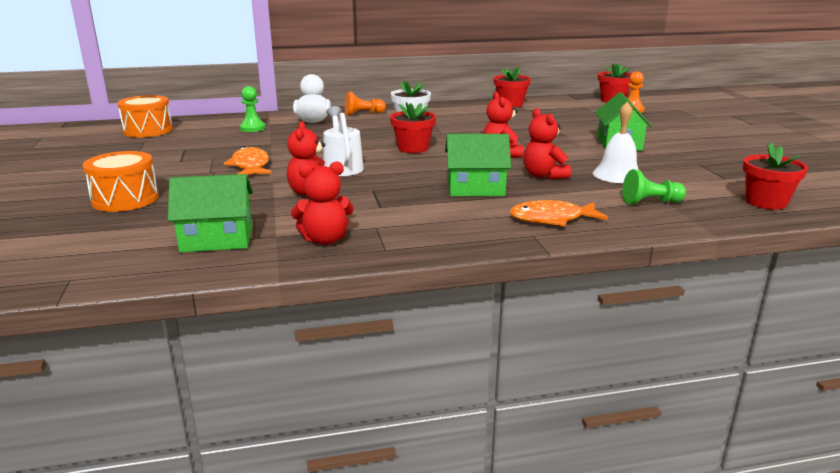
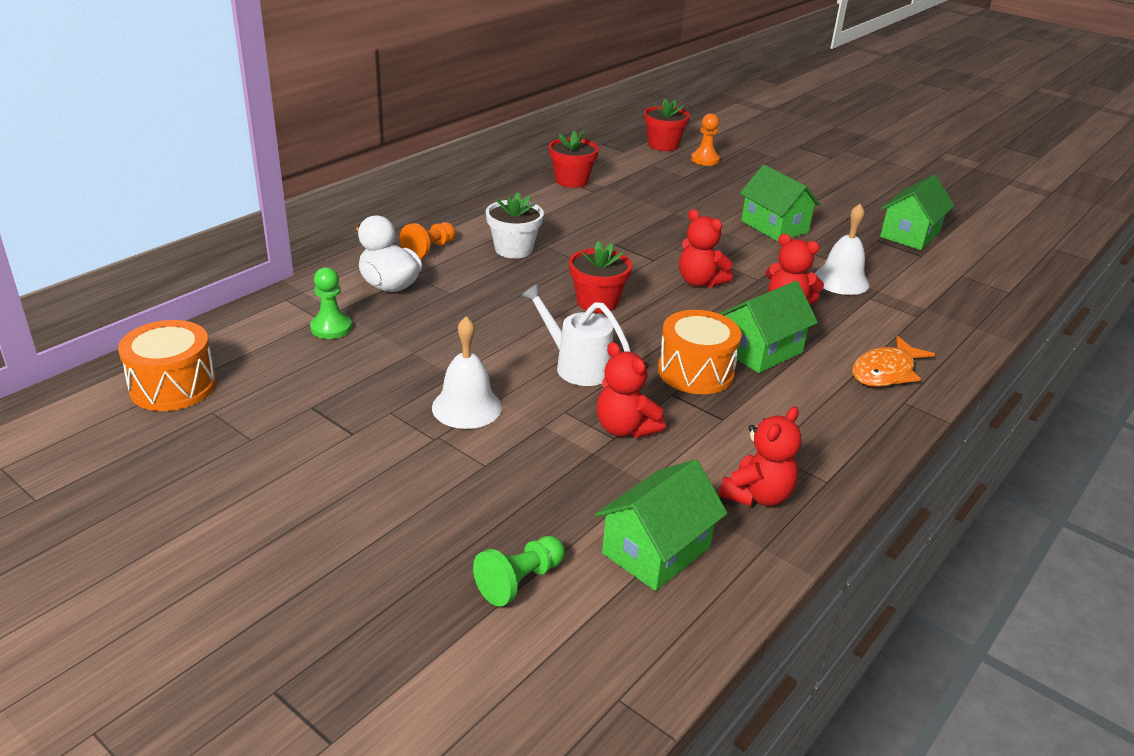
camera: 40 degrees left, 10 degrees up
(125, 199) = (422, 539): orange drum -> orange drum (695, 372)
(250, 166) = (466, 407): orange fish -> white bell
(650, 202) = (918, 314): green pawn -> green pawn (519, 581)
(739, 167) = (910, 234): none -> green house
(766, 202) = (988, 281): red flower pot -> none

